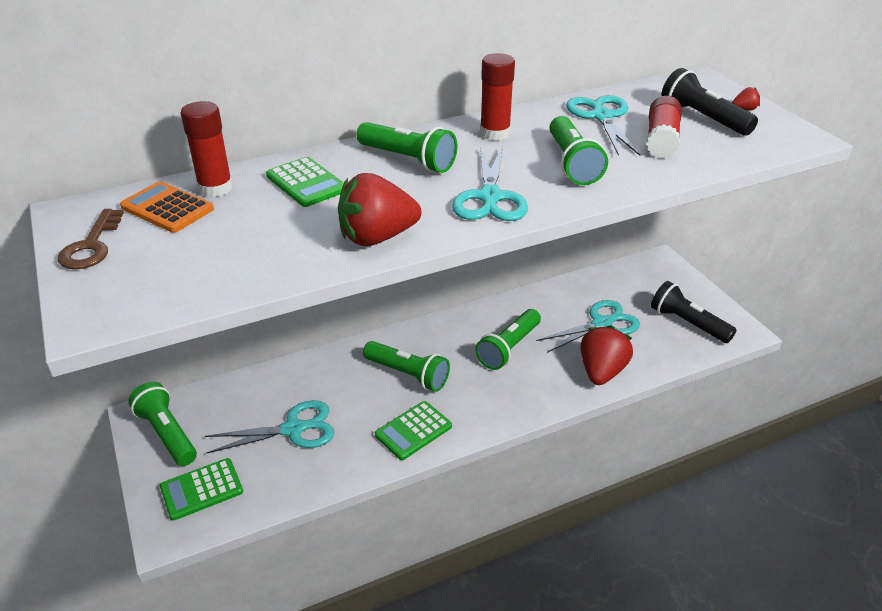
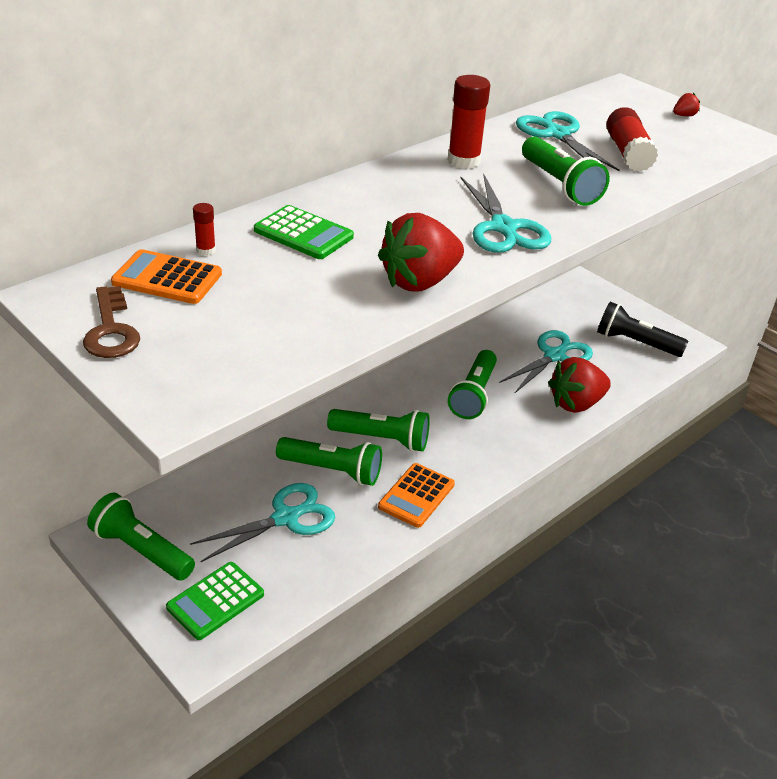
camera: 20 degrees left, 0 degrees up
(215, 188) = (206, 250): red glue stick -> red glue stick, size x0.49
(408, 160) = (394, 198): green flashlight -> green flashlight (332, 470)
(413, 431) = (416, 496): green calculator -> orange calculator
(601, 371) = (576, 403): red strawberry -> red strawberry turned 120 degrees counterclockwise
(703, 118) = (652, 128): black flashlight -> none

